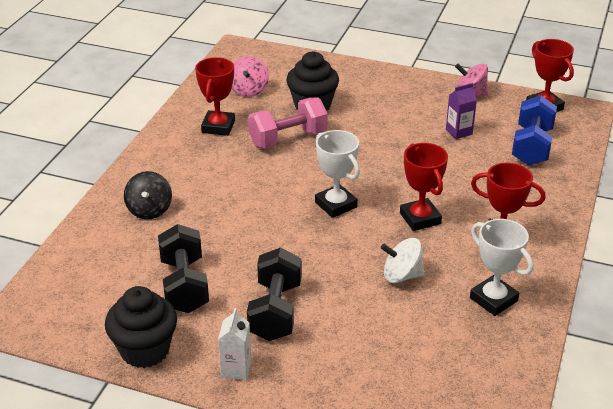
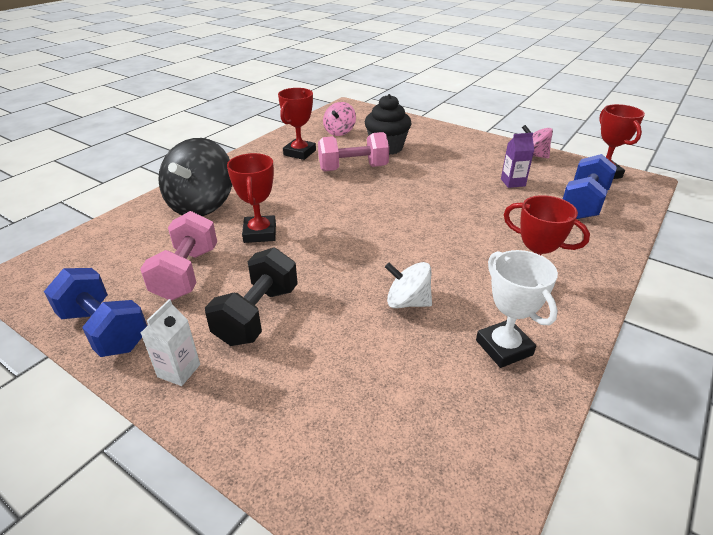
camera: 15 degrees right, 0 degrees up
(145, 350) = (104, 330): black cupcake -> blue dumbbell
(149, 210) = (201, 205): black spinning top -> black spinning top, size x1.76
(184, 285) = (187, 273): black dumbbell -> pink dumbbell
(336, 205) = (370, 225): white trophy -> none
(420, 218) = (448, 249): red trophy -> red trophy (260, 233)

